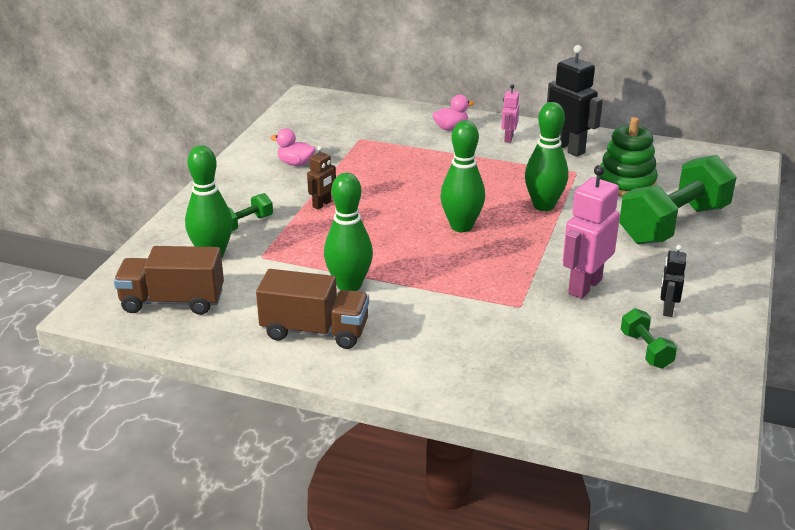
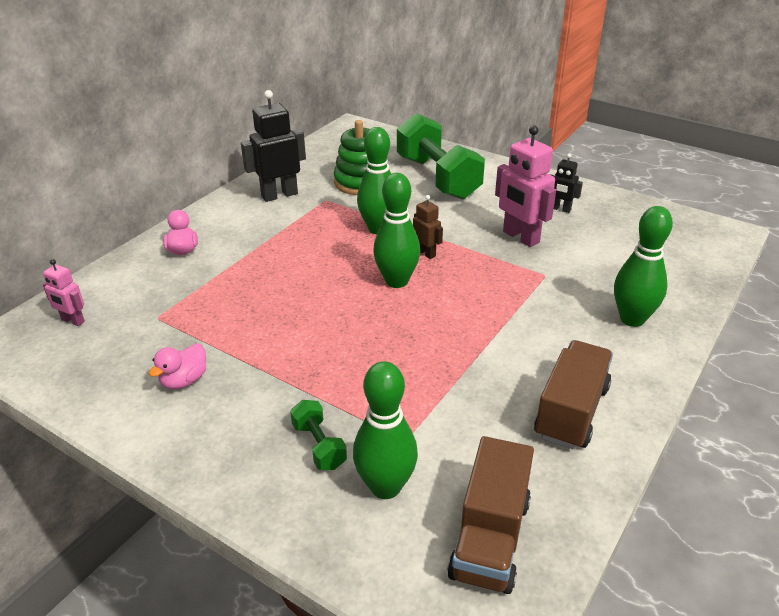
camera: 75 degrees left, 5 degrees up
(322, 204) = (303, 371): brown robot -> brown robot (426, 253)
(349, 285) = (487, 374): green bowling pin -> green bowling pin (632, 319)
(508, 138) = (233, 221): pink robot -> pink robot (72, 321)
(646, 350) = (614, 230): green dumbbell -> none

